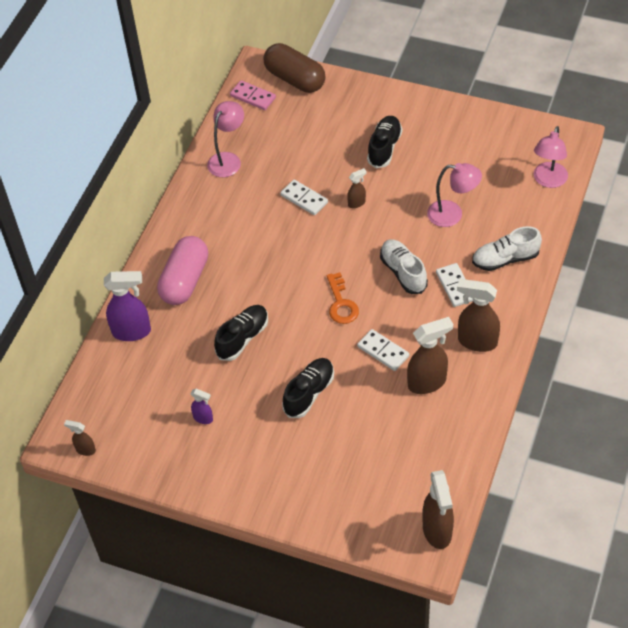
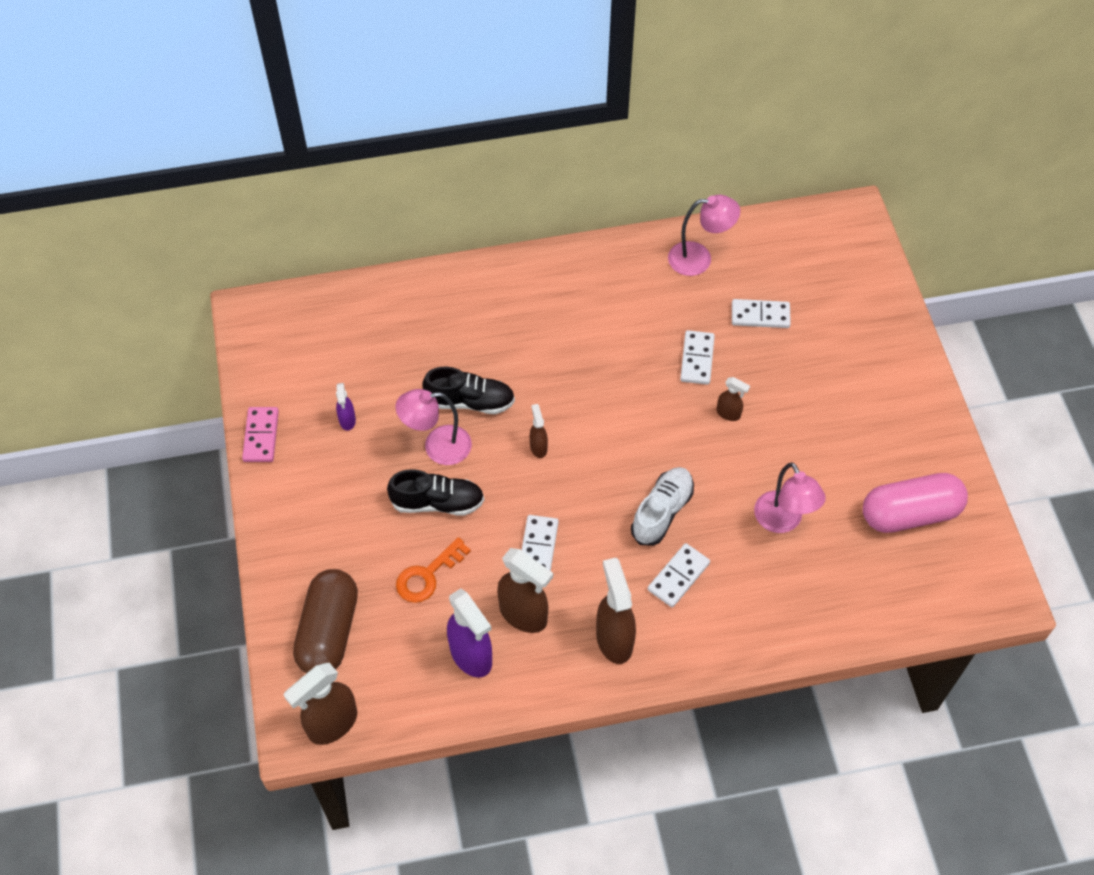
camera: 55 degrees right, 5 degrees up
(85, 450) = (251, 338): brown spray bottle -> brown spray bottle (538, 447)
(132, 332) = (415, 298): purple spray bottle -> purple spray bottle (471, 656)
(185, 280) = (510, 309): pink capsule -> pink capsule (909, 513)
(253, 97) = (805, 233): pink domino -> pink domino (261, 436)
(295, 79) = (863, 259): brown capsule -> brown capsule (329, 631)
(296, 150) = (760, 315): none -> white domino
(341, 303) = (577, 471): orange key -> orange key (428, 575)
(384, 148) = (830, 400): black shoe -> none
(505, 259) = (756, 612): white shoe -> none
(548, 181) = (913, 602): pink lamp -> pink lamp (437, 447)

